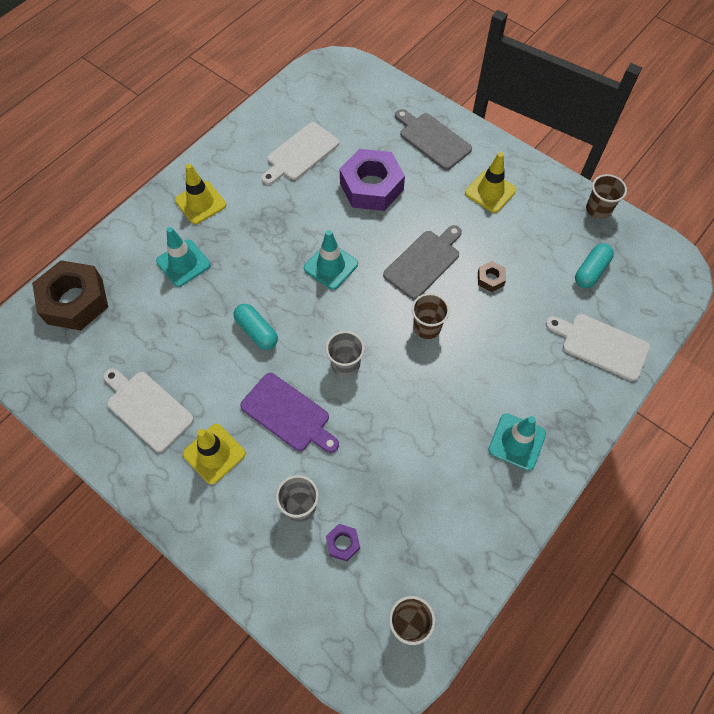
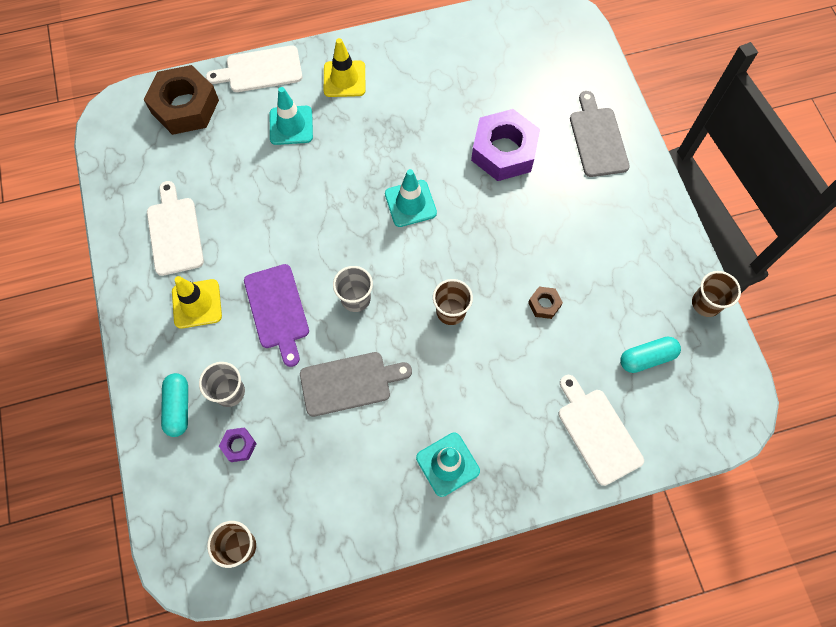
camera: 35 degrees right, 5 degrees up
(257, 331) = (305, 223): turquoise capsule -> turquoise capsule (178, 407)
(300, 153) = (464, 82): white cutting board -> white cutting board (260, 70)
(423, 262) = (495, 251): grey cutting board -> grey cutting board (349, 383)
(490, 191) = (612, 222): yellow traffic cone -> none

